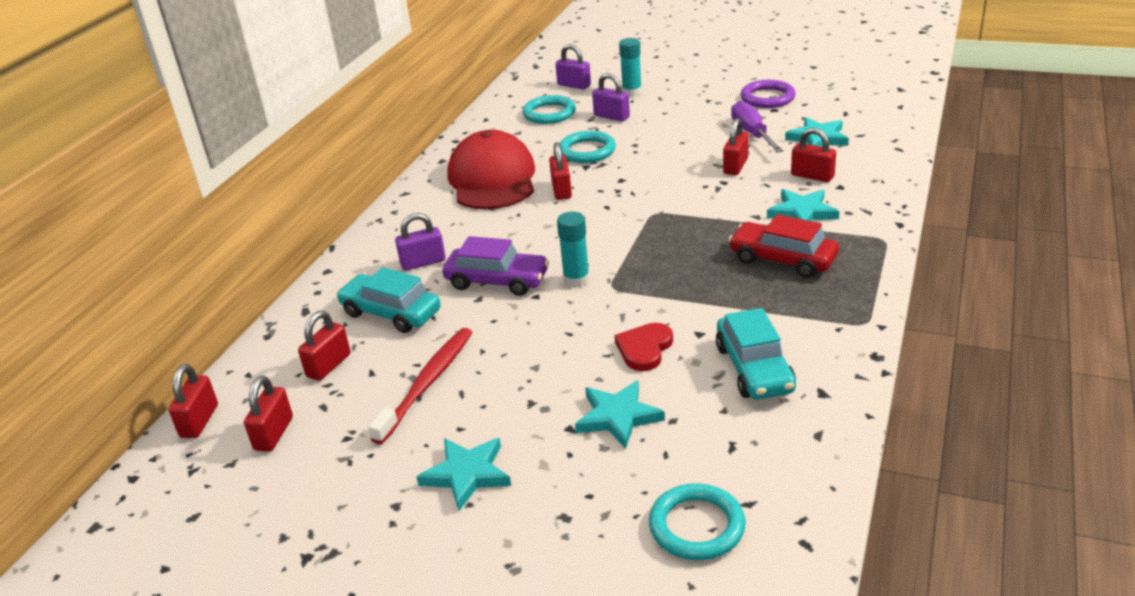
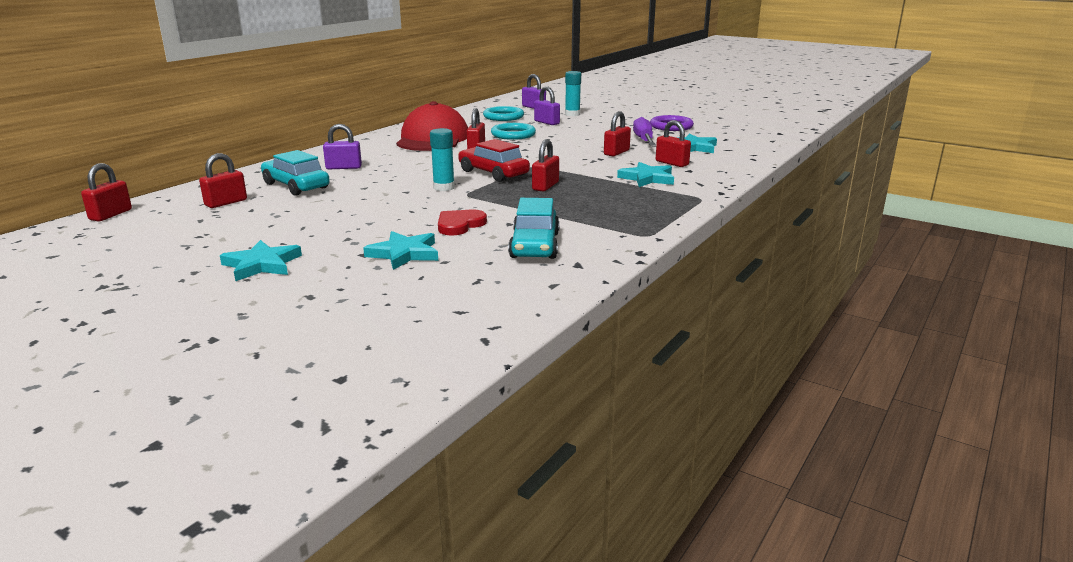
camera: 10 degrees right, 10 degrees down
(274, 434) = (152, 227): red padlock -> red padlock (545, 186)
(427, 383) = (284, 219): red toothbrush -> none
(497, 281) = (386, 181): purple car -> none
(697, 526) = (406, 316): turquoise ring -> none
(783, 259) = (610, 197): red car -> red car (493, 173)

